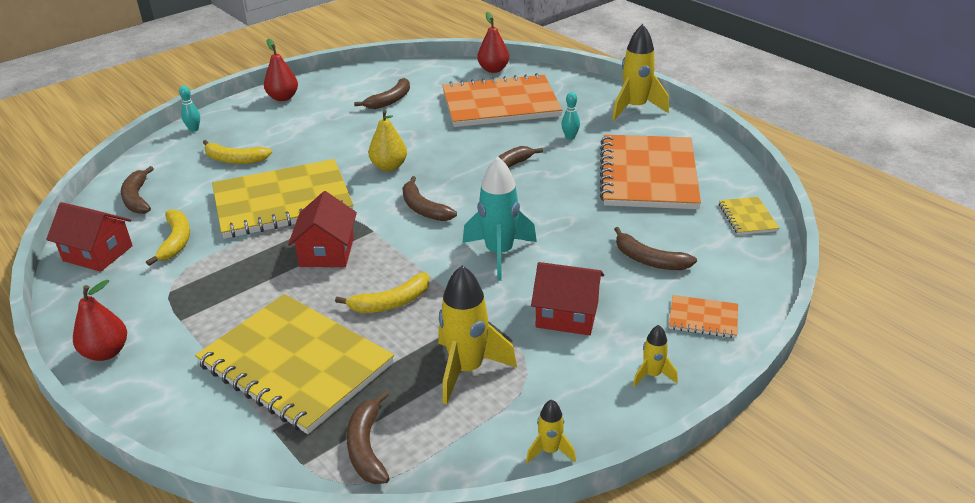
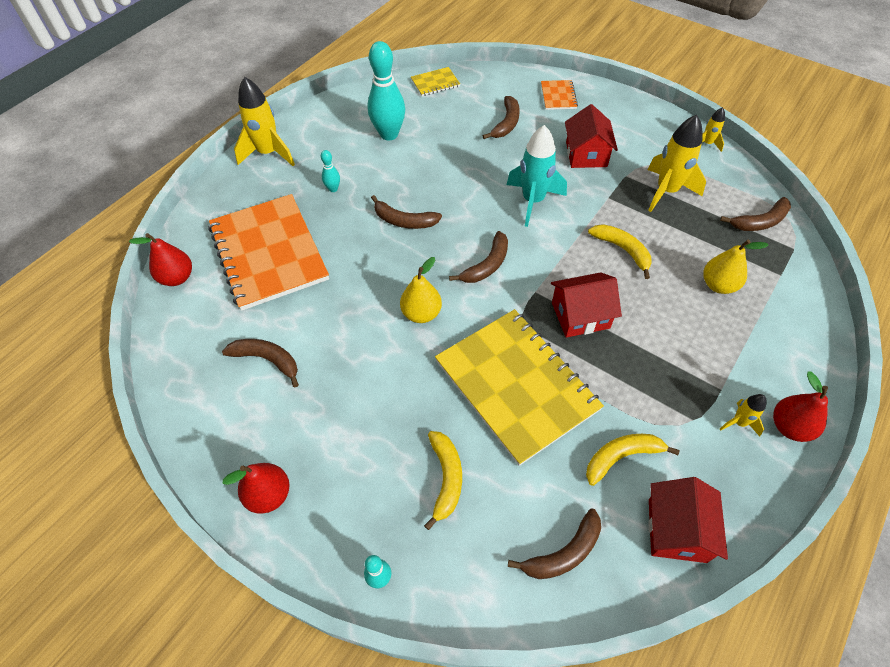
camera: 105 degrees left, 20 degrees up
(296, 364) = (718, 285): yellow notebook -> yellow pear
(648, 175) = (389, 134): orange notebook -> turquoise bowling pin
(652, 375) = (622, 112): yellow rocket -> yellow rocket (739, 422)

